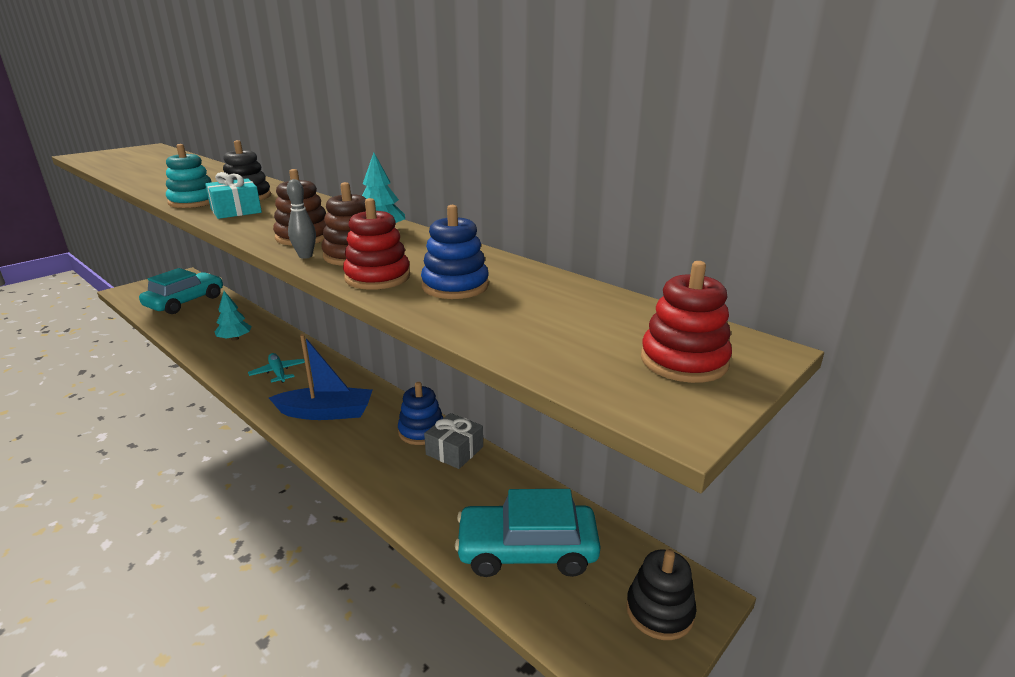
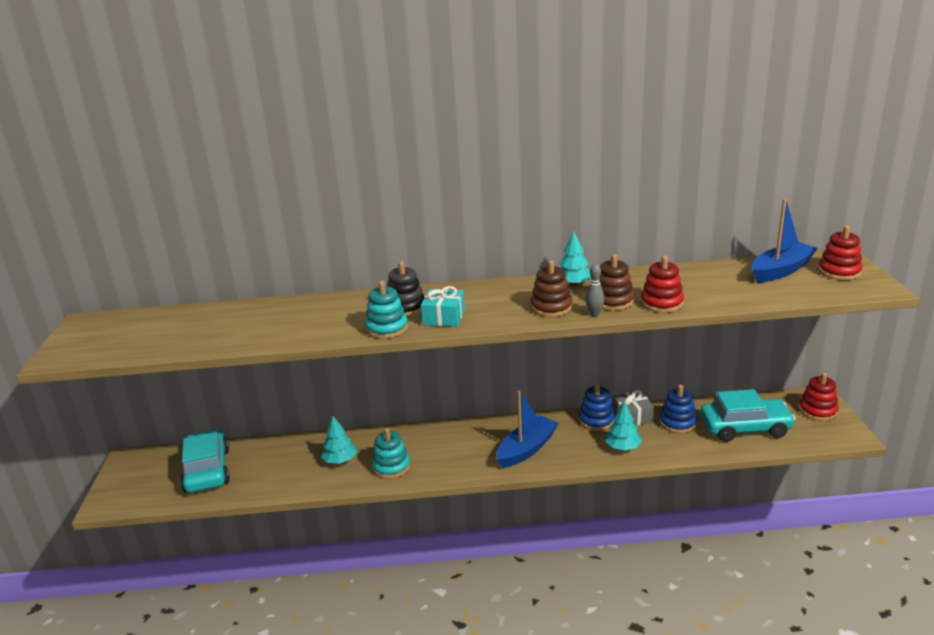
camera: 45 degrees left, 0 degrees up
(241, 362) = (391, 467): none -> turquoise stacking toy
(278, 372) = (436, 454): turquoise plane -> none
(384, 469) = (622, 447): none -> turquoise tree
(455, 286) = (700, 289): blue stacking toy -> blue stacking toy (677, 423)
(527, 550) = (745, 428): turquoise car -> turquoise car turned 135 degrees counterclockwise
(606, 317) = (780, 270): none -> blue boat
(659, 611) = (817, 411): black stacking toy -> red stacking toy

